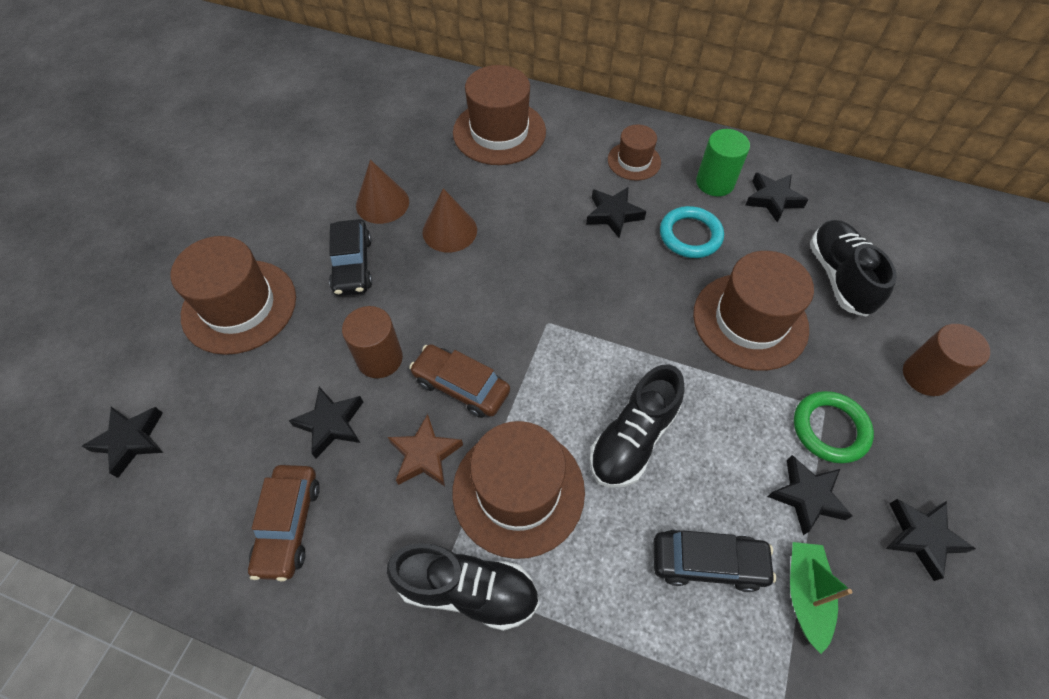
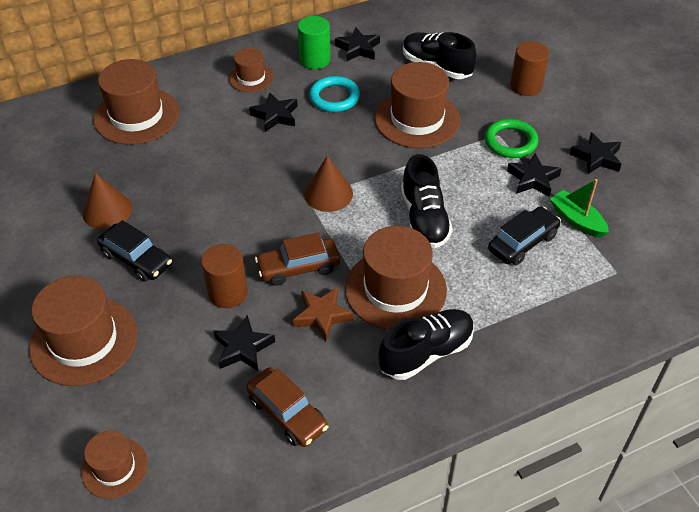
camera: 45 degrees left, 10 degrees down
(131, 440) = (114, 468): black star -> brown hat
(449, 231) = (179, 194): brown cone -> brown cone (328, 194)

